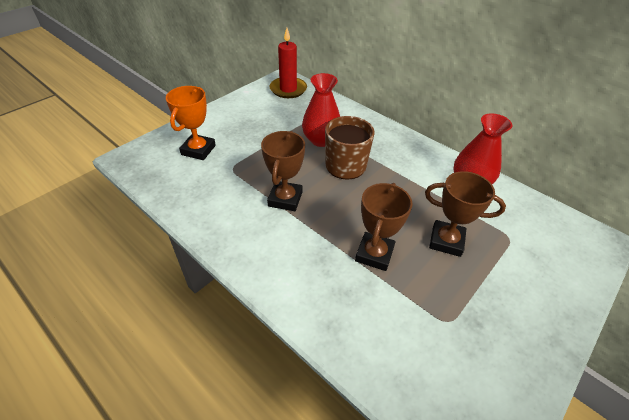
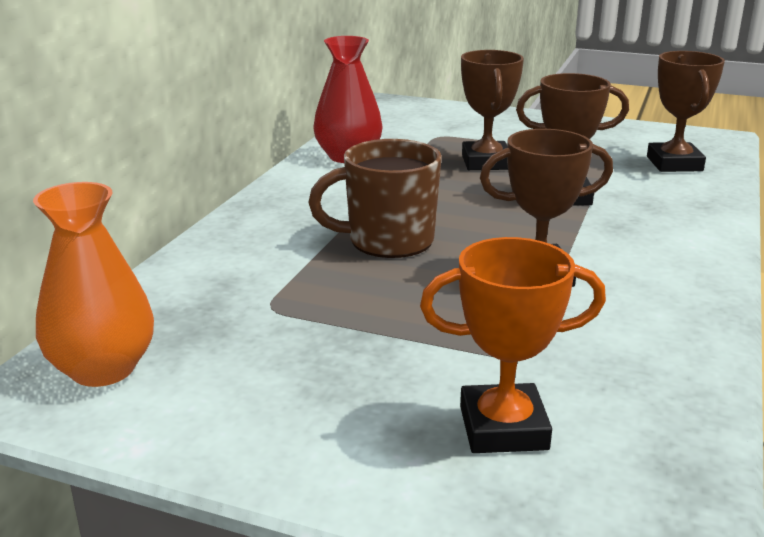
camera: 110 degrees left, 20 degrees down
(288, 89) = (103, 369): red candle -> orange vase
(321, 140) = (325, 277): red vase -> none
(416, 362) = (674, 164): none -> brown trophy

